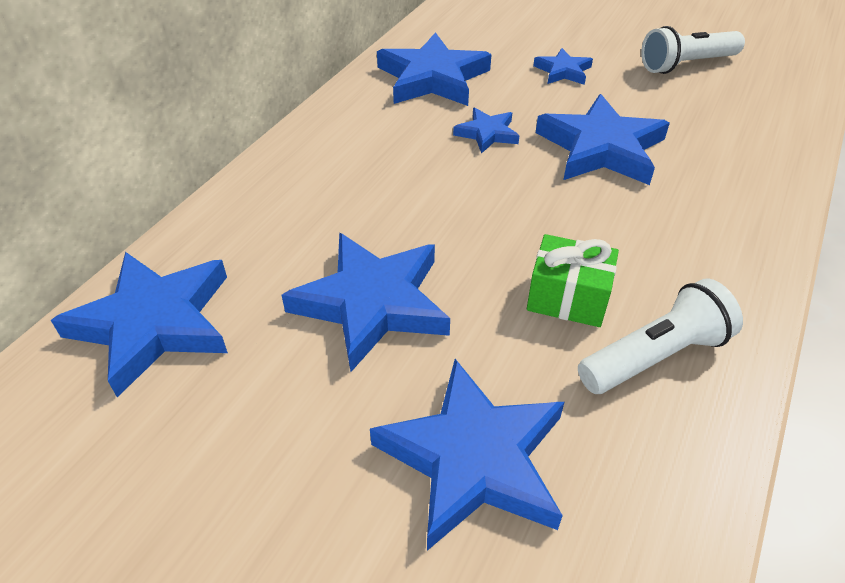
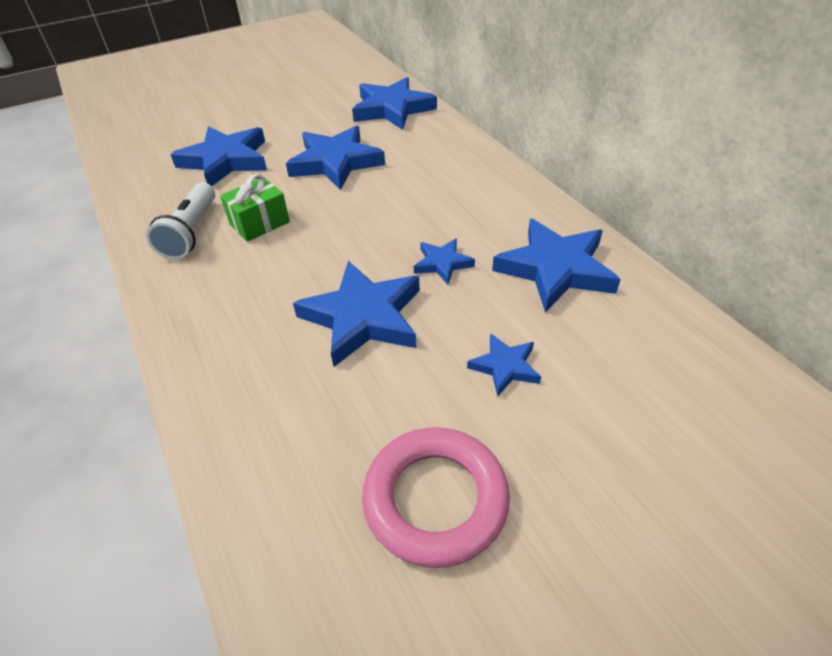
camera: 125 degrees right, 0 degrees up
(686, 65) = (435, 499): white flashlight -> pink ring

